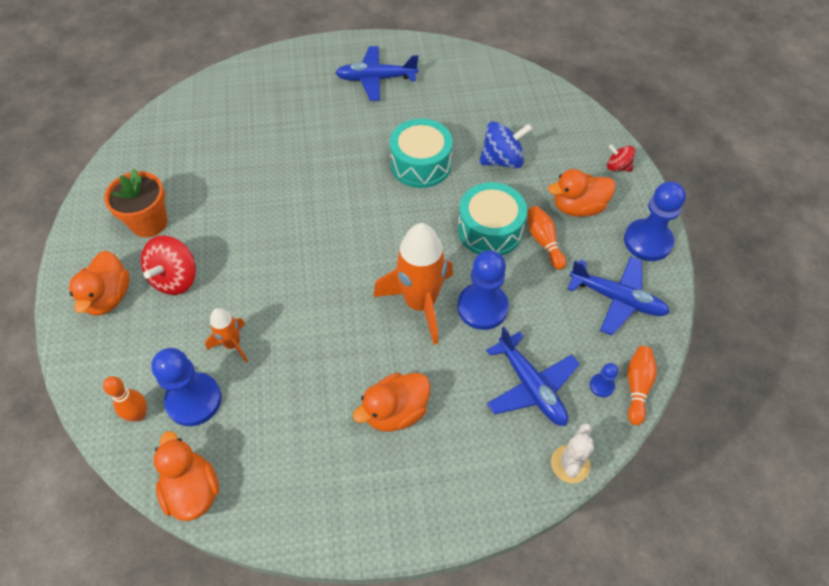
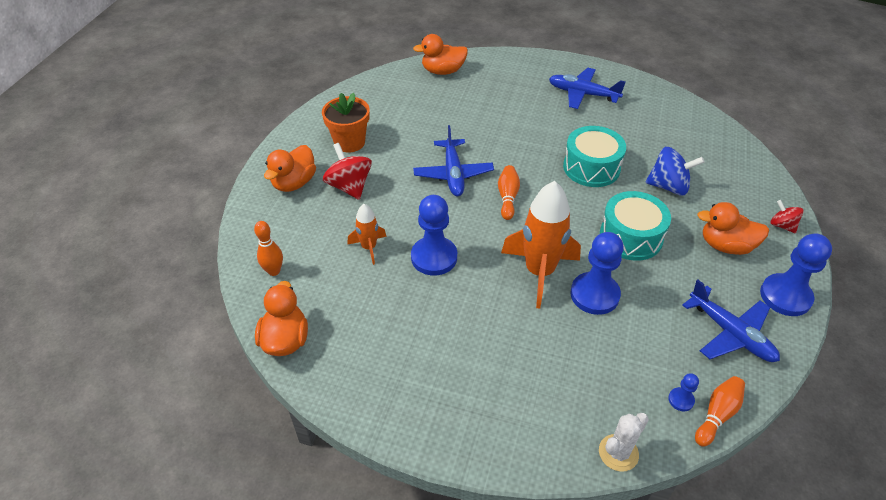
camera: 25 degrees right, 10 degrees down
(175, 278) = (349, 186): red spinning top -> red spinning top turned 105 degrees clockwise
(194, 400) = (319, 276): blue pawn -> blue pawn (434, 257)
(396, 411) = (477, 347): orange duck -> orange duck (443, 71)
(531, 386) = (610, 374): blue plane -> blue plane (453, 174)
(544, 241) = (678, 262): orange bowling pin -> orange bowling pin (507, 197)

